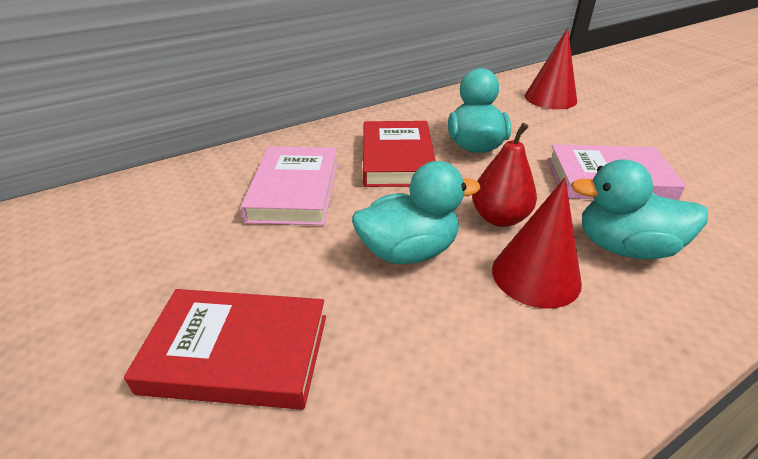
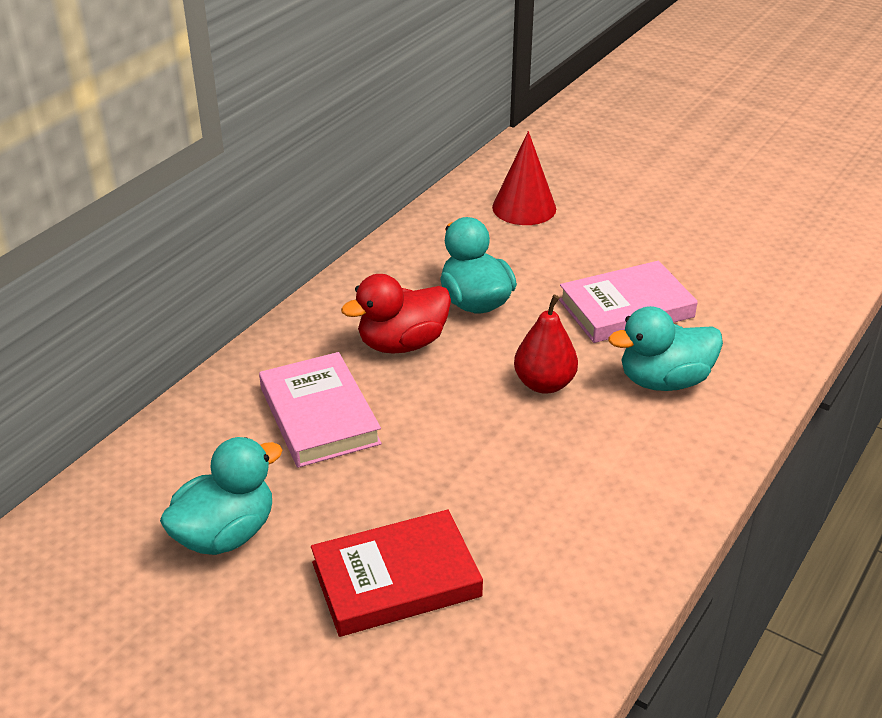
camera: 25 degrees left, 0 degrees up
(397, 159) = (402, 344): red book -> red duck
(408, 251) = (480, 444): turquoise duck -> turquoise duck (225, 534)
(536, 275) = (602, 431): red cone -> none

